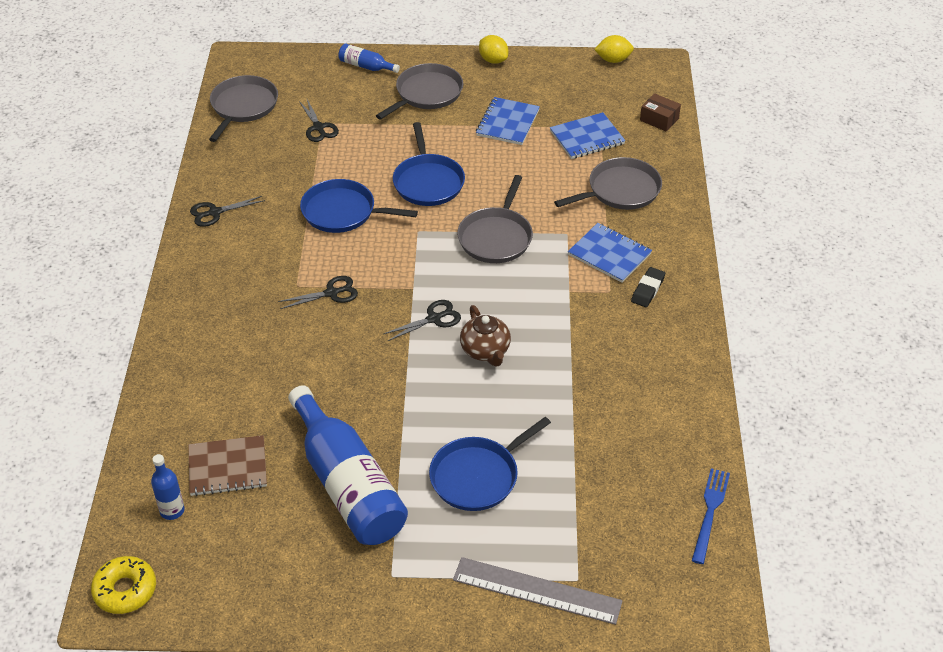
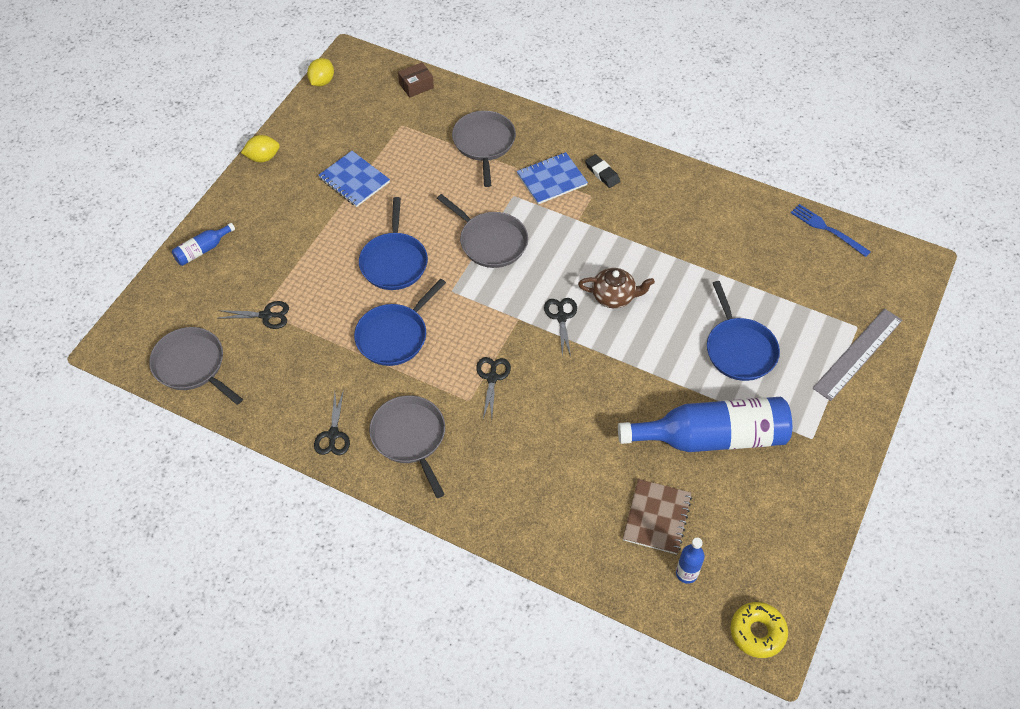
camera: 65 degrees left, 10 degrees up
(426, 94) = (275, 220): grey pan -> grey pan (410, 437)
(428, 182) = (394, 262): blue pan -> blue pan turned 75 degrees clockwise
(587, 137) = (408, 138): blue notebook -> none

